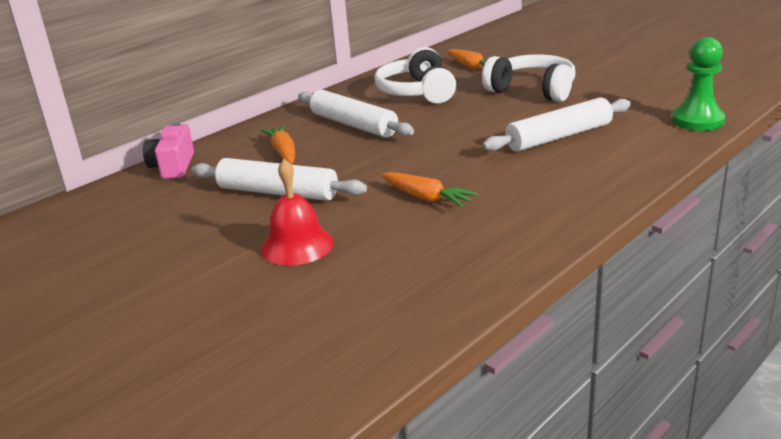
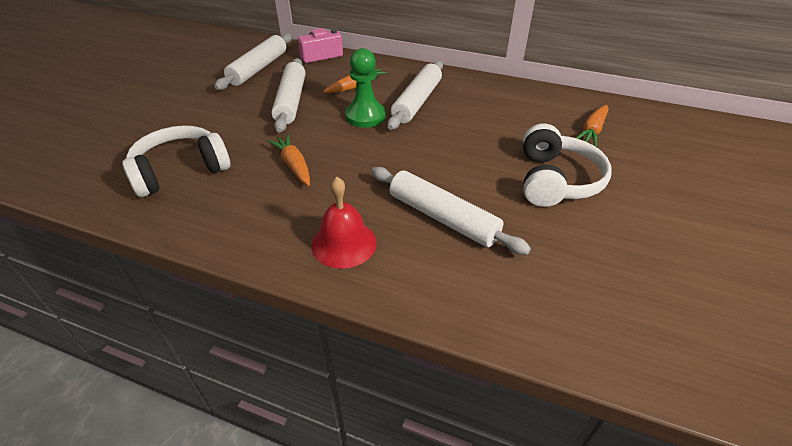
camera: 65 degrees right, 15 degrees up
(154, 211) = (258, 68): none -> white rolling pin
(297, 245) = (216, 128): red bell -> red bell (344, 243)
(417, 92) = (504, 115): white headphones -> white headphones (180, 171)
(426, 198) = (294, 165): orange carrot -> orange carrot turned 135 degrees clockwise
(697, 121) = (545, 329): green pawn -> green pawn (365, 116)

